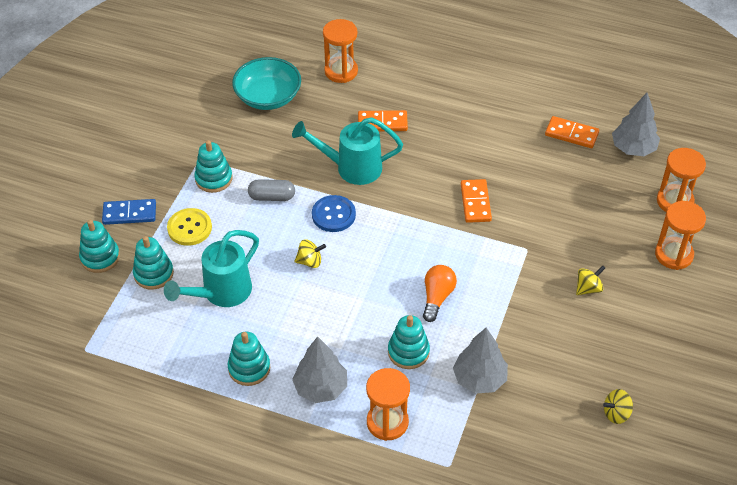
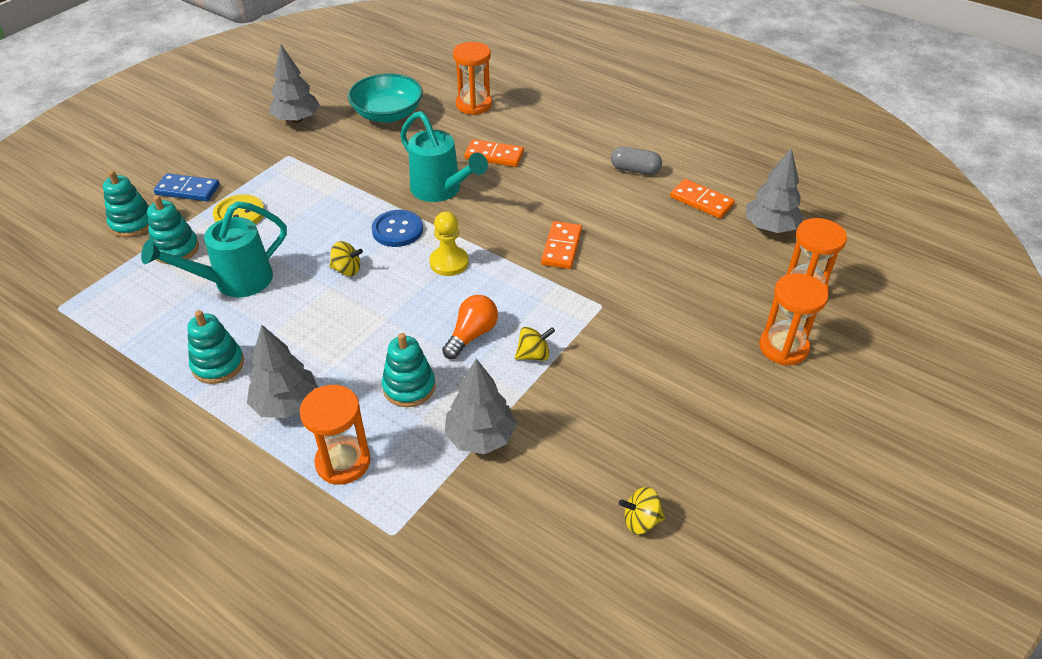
camera: 15 degrees right, 5 degrees down
(187, 119) = (297, 119): none -> grey tree
(214, 179) = (291, 174): turquoise stacking toy -> none
(272, 197) = (341, 201): grey capsule -> grey capsule (635, 170)
(352, 168) = (440, 190): turquoise watering can -> turquoise watering can turned 150 degrees counterclockwise
(390, 236) = (449, 262): none -> yellow pawn
(588, 288) = (660, 363): yellow spinning top -> yellow spinning top (534, 355)

